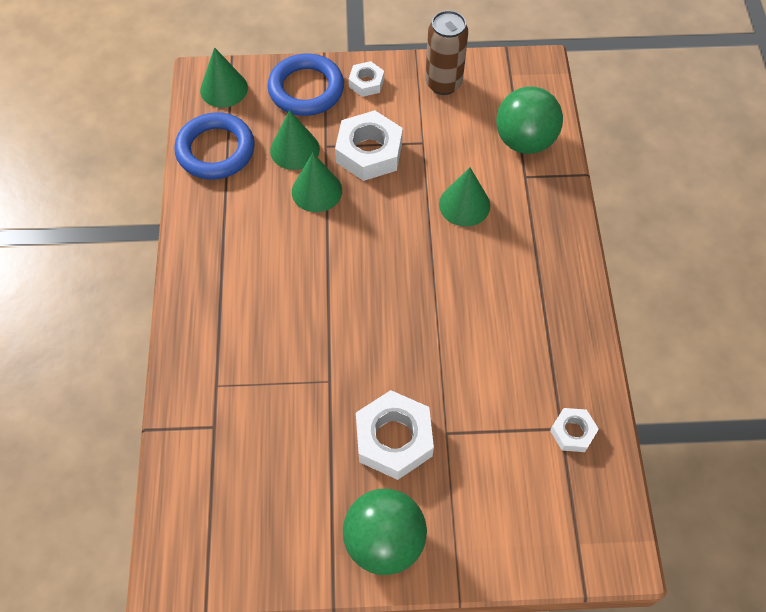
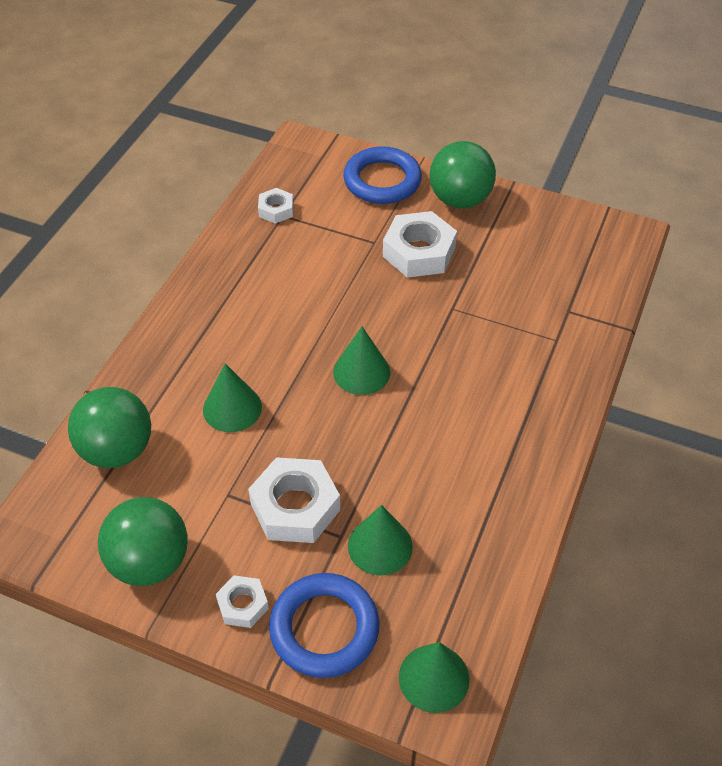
camera: 155 degrees left, 10 degrees down
(215, 150) = (477, 585): blue ring -> blue ring (382, 180)
(317, 191) = (379, 484): green cone -> green cone (361, 372)
(443, 83) = (150, 562): brown can -> green ball

